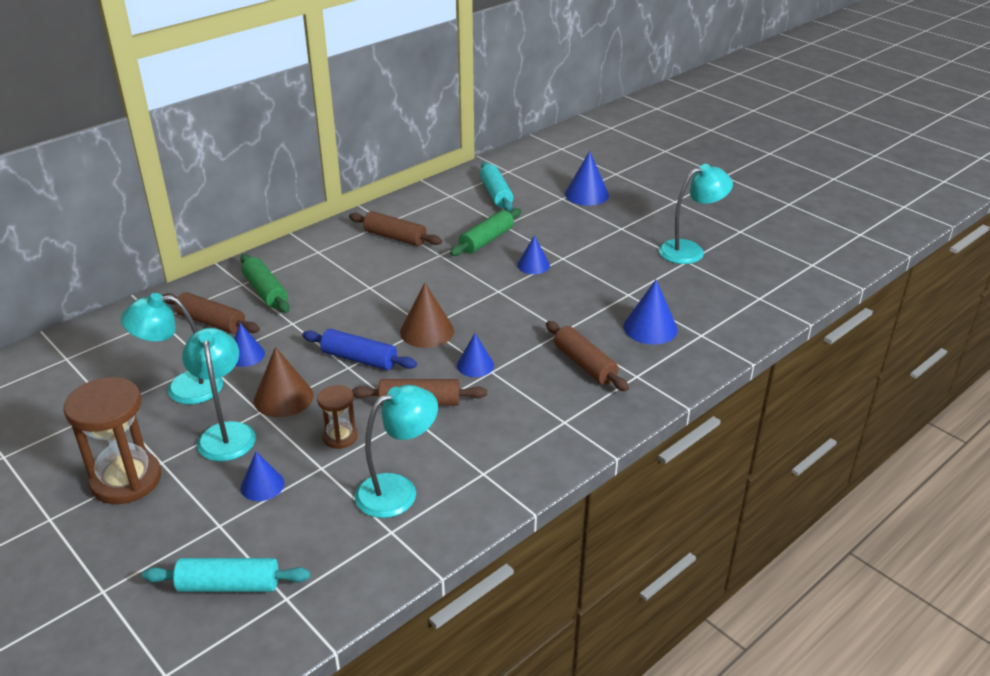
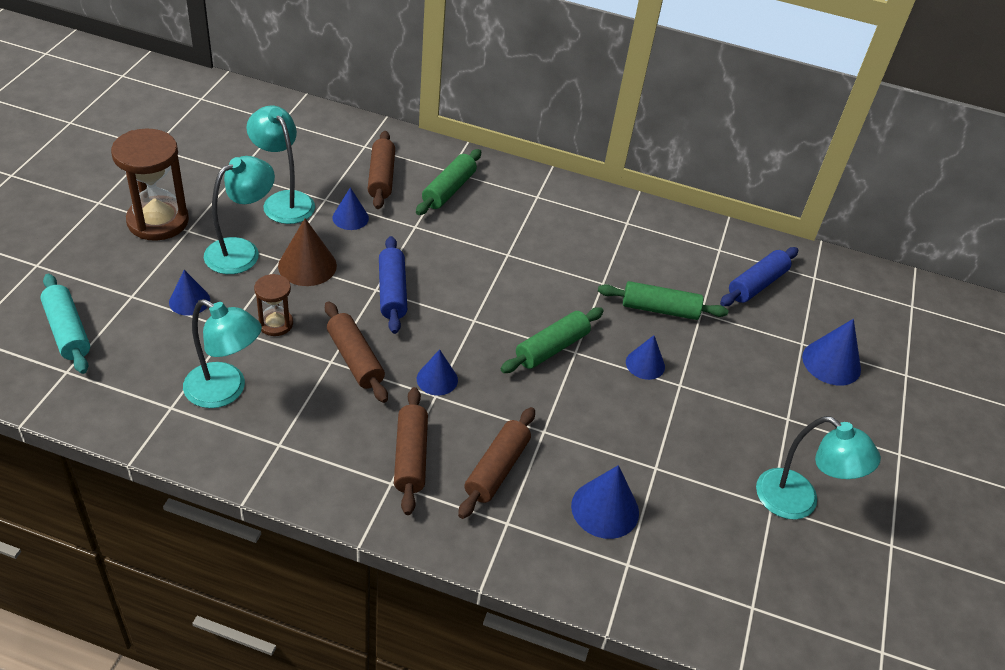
camera: 55 degrees right, 10 degrees up
(395, 237) = (605, 239): brown rolling pin -> brown rolling pin (410, 457)
(427, 331) = (466, 323): brown cone -> none
(486, 300) = (551, 348): none -> green rolling pin
(496, 194) = (757, 284): turquoise rolling pin -> blue rolling pin

